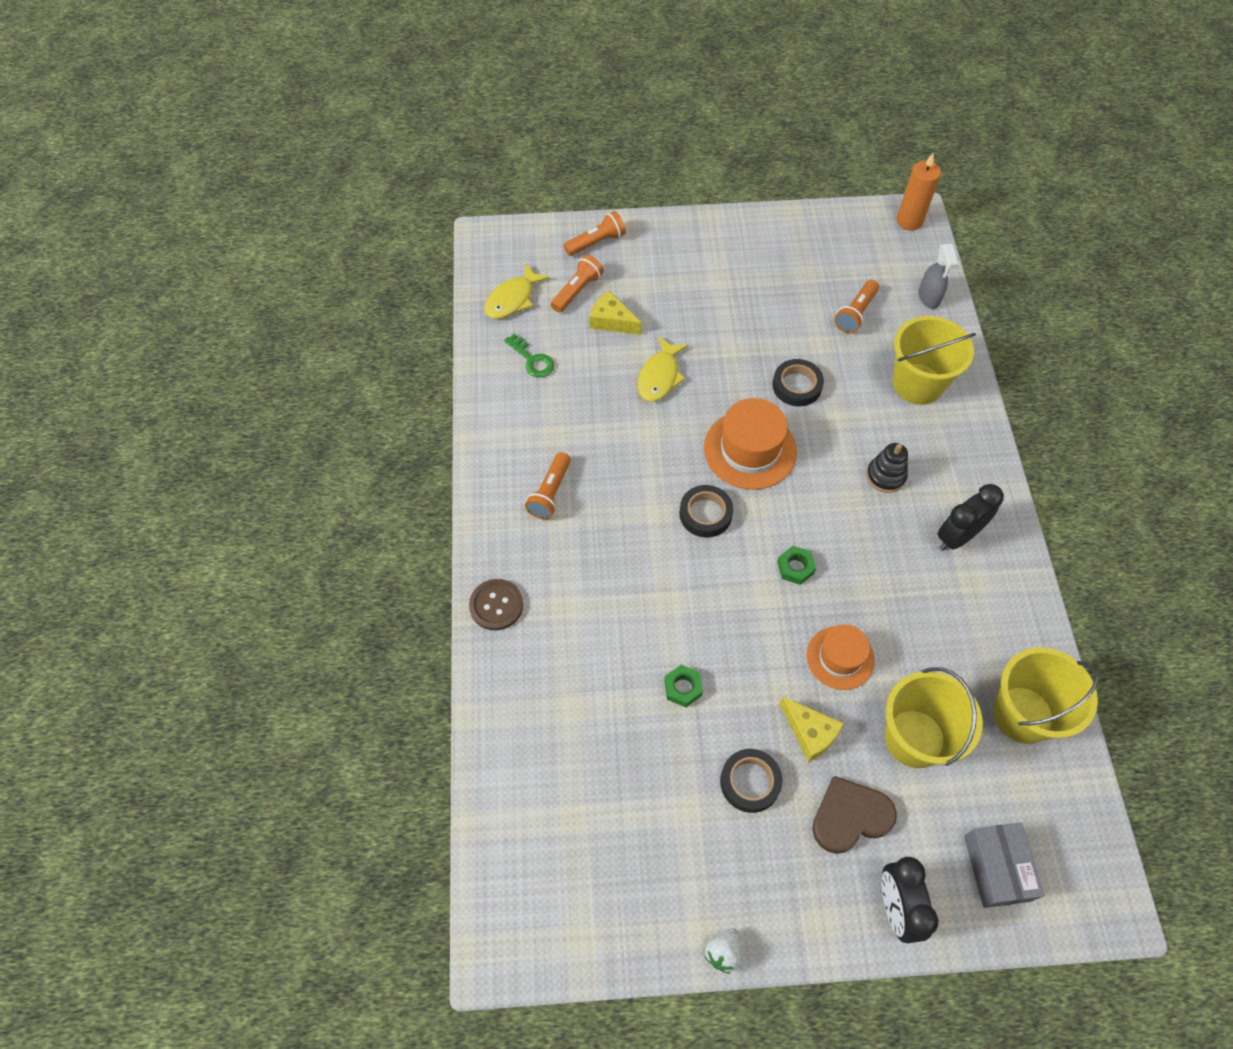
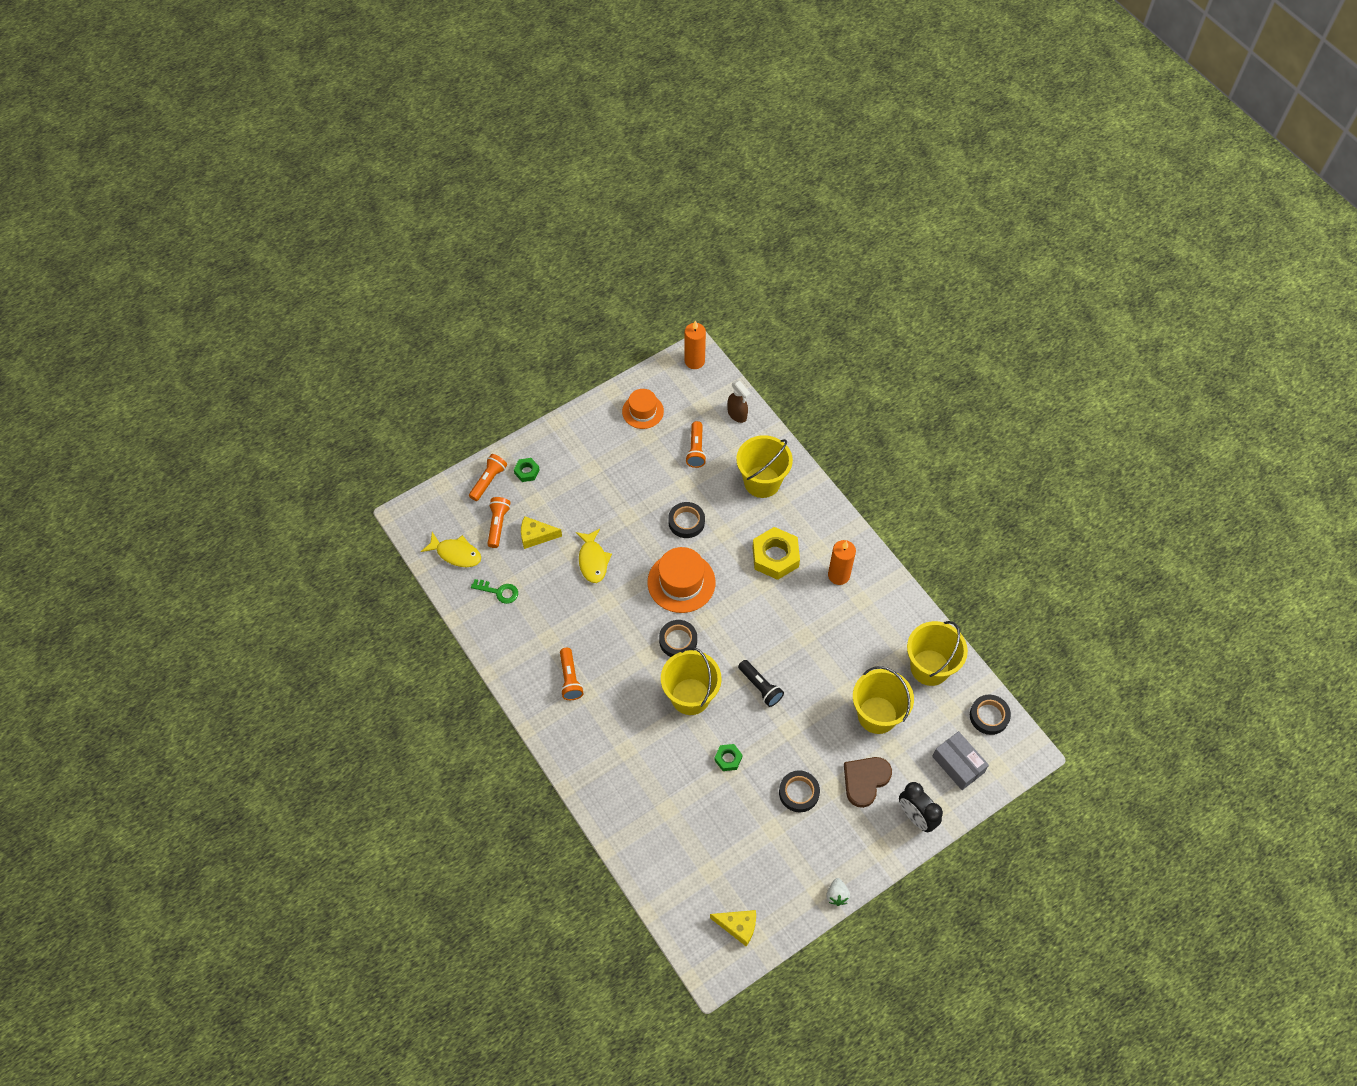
camera: 30 degrees left, 0 degrees up
(496, 605) = (582, 771): brown button -> none
(512, 299) = (456, 553): yellow fish -> yellow fish turned 75 degrees counterclockwise
(681, 587) = (690, 696): none -> yellow bucket
(776, 621) = (760, 687): none -> black flashlight
(795, 567) = (753, 646): green nut -> green nut (527, 471)
(810, 733) = (817, 744): yellow cheese -> yellow cheese (738, 926)
(840, 657) = (810, 689): orange hat -> orange hat (643, 411)
(885, 476) = (775, 557): black stacking toy -> yellow nut
(929, 298) = (737, 414): grey spray bottle -> brown spray bottle
(957, 537) = (838, 575): black clock -> orange candle
(1077, 825) = (989, 716): none -> black tape

